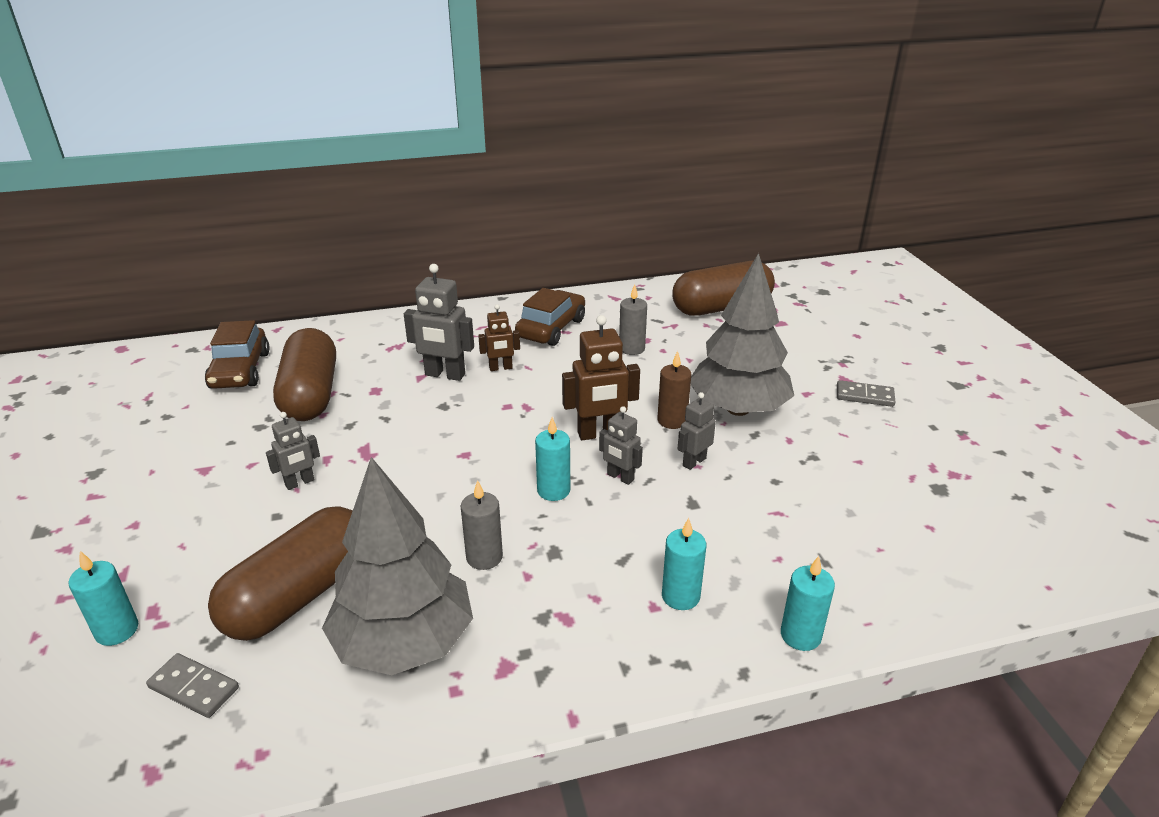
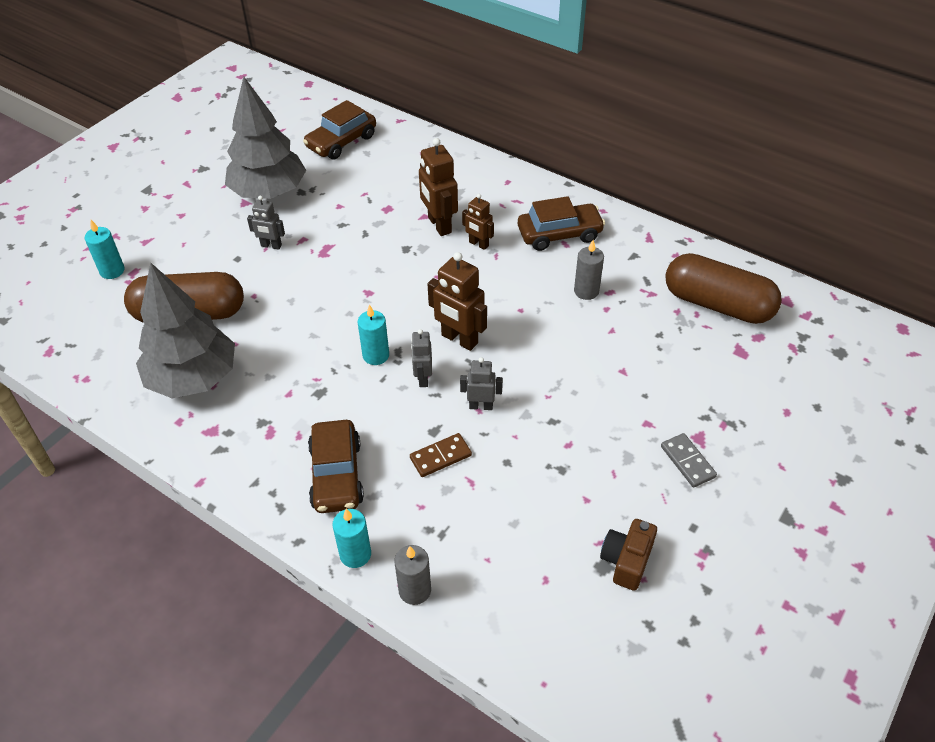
camera: 50 degrees right, 15 degrees up
(194, 687) = (102, 325): grey domino -> none
(310, 394) = (352, 186): brown capsule -> none
(445, 375) = (439, 225): grey robot -> brown robot
(484, 557) = (285, 365): grey candle -> grey candle (415, 590)
(672, 420) = (517, 367): brown candle -> none
(680, 596) = (336, 475): turquoise candle -> brown car
(729, 515) = (440, 457): none -> brown domino
(737, 409) = (575, 394): grey tree -> grey tree (269, 192)
(943, 474) = (626, 561): none -> brown camera

